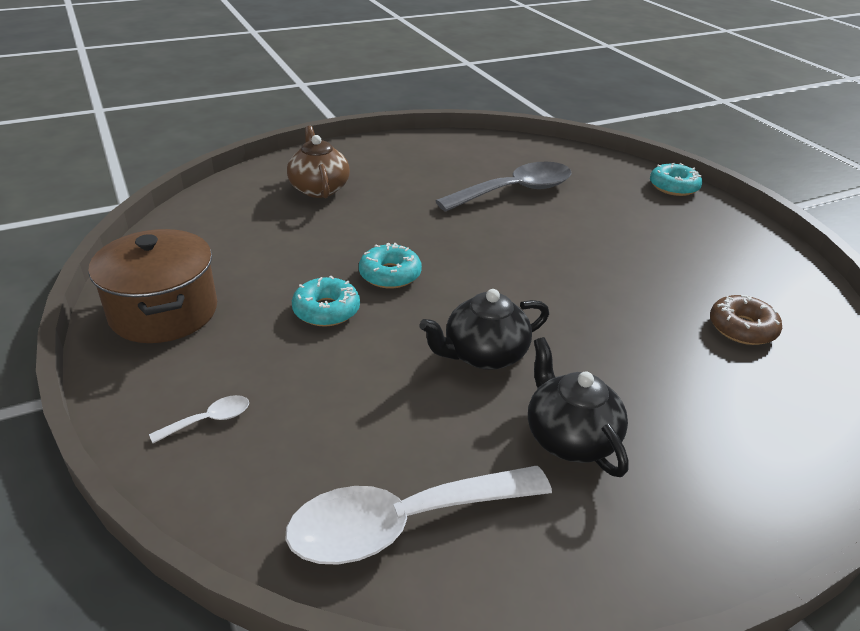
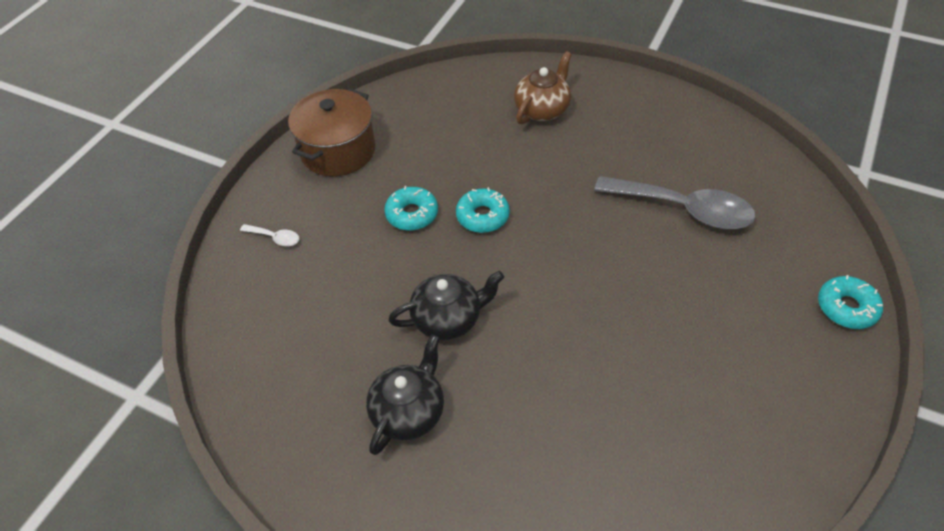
camera: 55 degrees right, 15 degrees up
(402, 523) = (272, 370): white spoon -> none
(484, 354) = (448, 319): black teapot -> black teapot turned 135 degrees clockwise
(742, 328) = (650, 462): brown donut -> none

